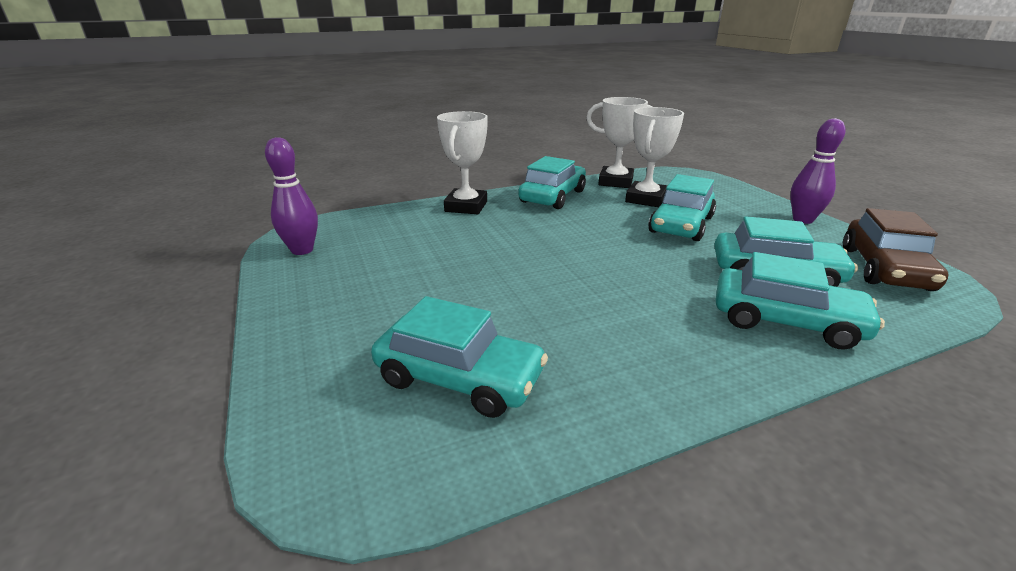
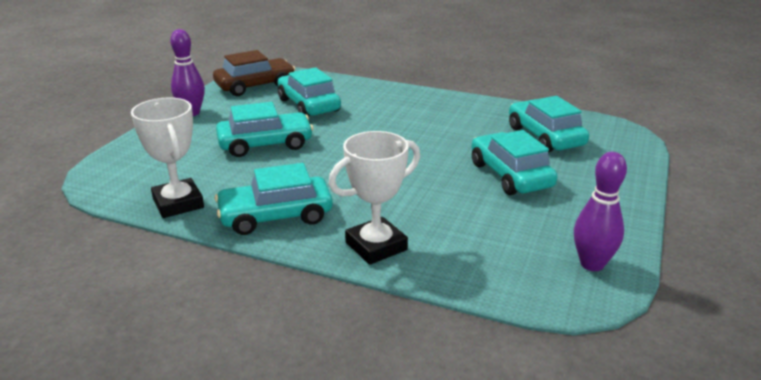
camera: 135 degrees left, 0 degrees up
(645, 199) = (219, 173): white trophy -> none
(786, 321) = (363, 95): turquoise car -> turquoise car (510, 175)

